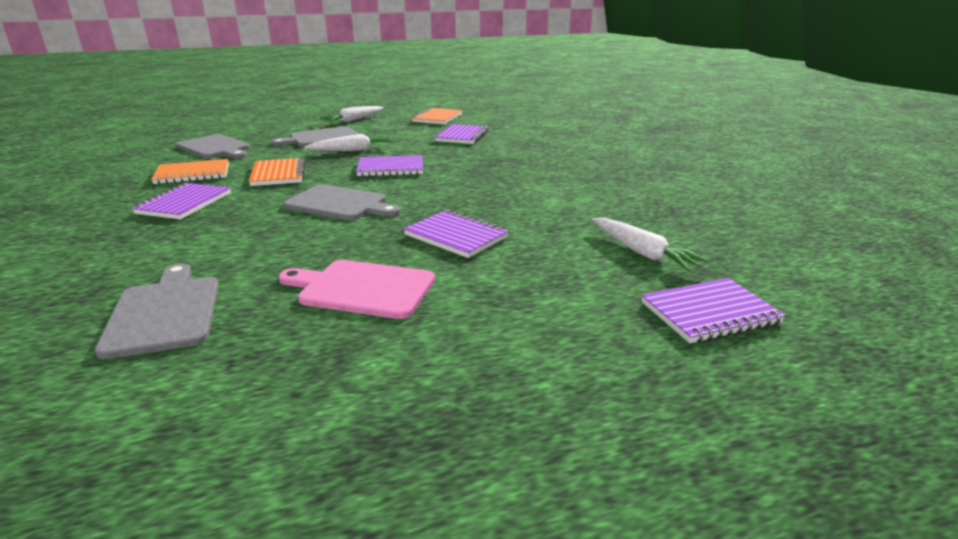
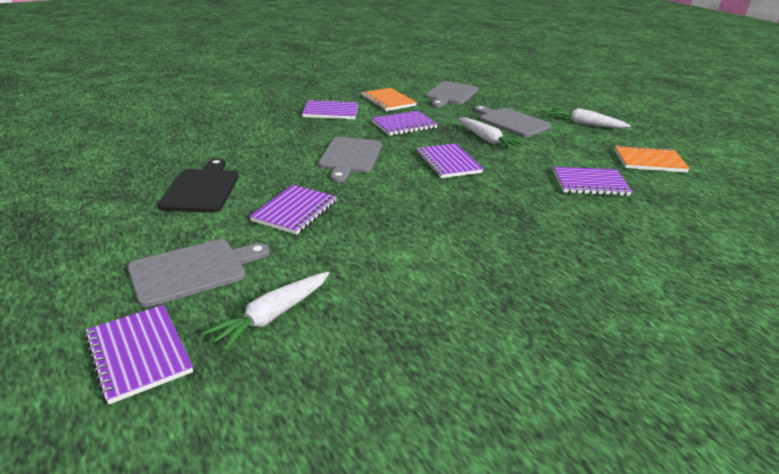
camera: 75 degrees right, 5 degrees up
(165, 312) = (178, 143): grey cutting board -> grey cutting board (193, 271)
(278, 174) = (404, 125): orange notebook -> purple notebook
(362, 288) = (202, 189): pink cutting board -> black cutting board

